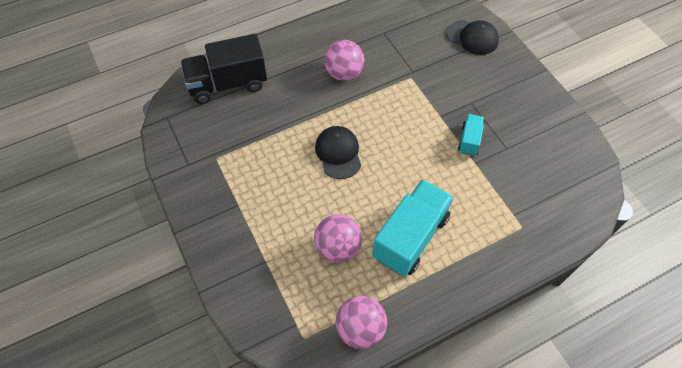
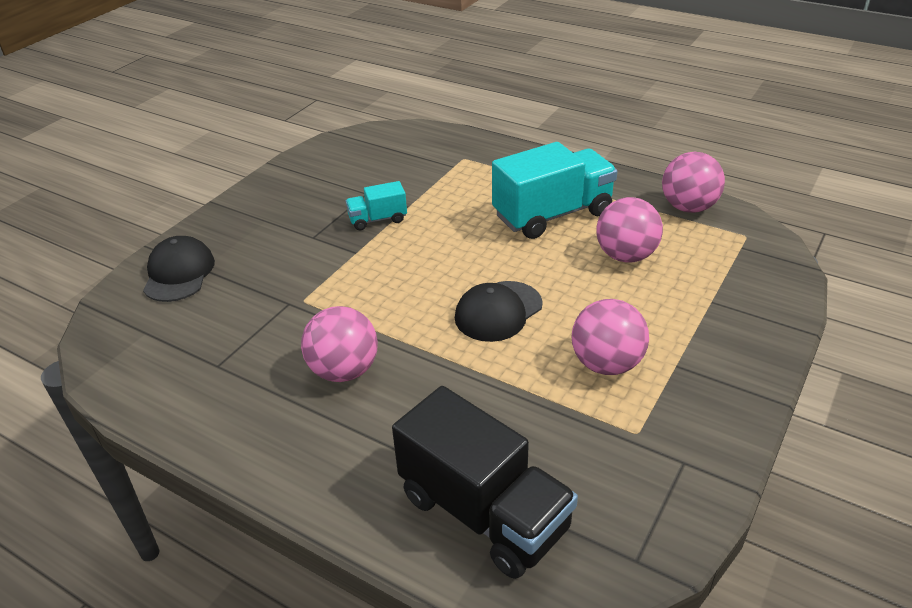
camera: 120 degrees left, 20 degrees down
(264, 175) = (606, 364): none -> pink ball
(410, 237) = (552, 214): turquoise truck -> turquoise truck turned 150 degrees clockwise

